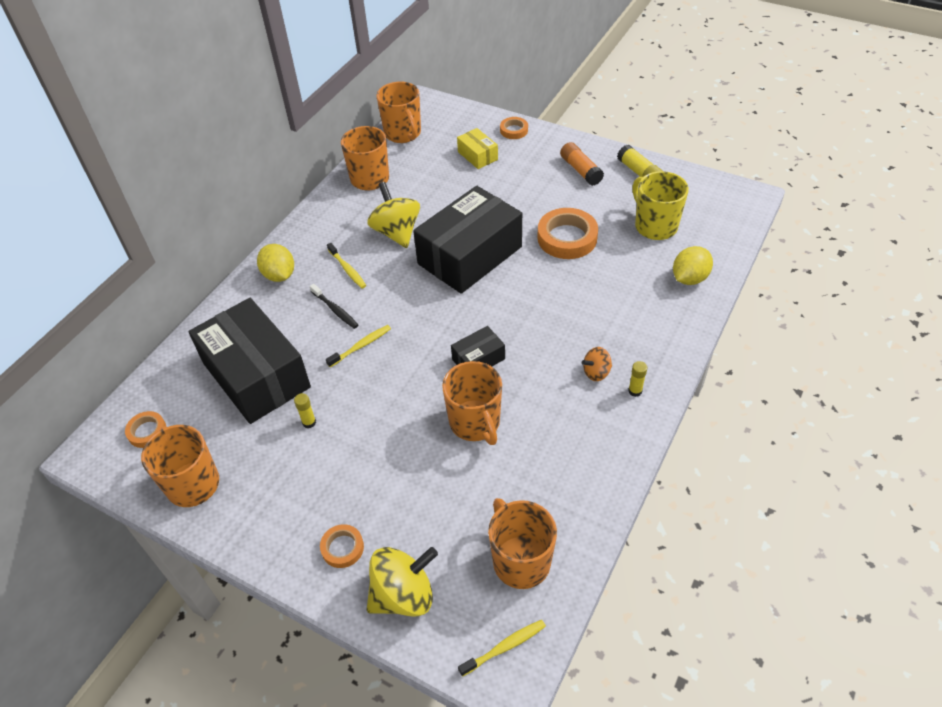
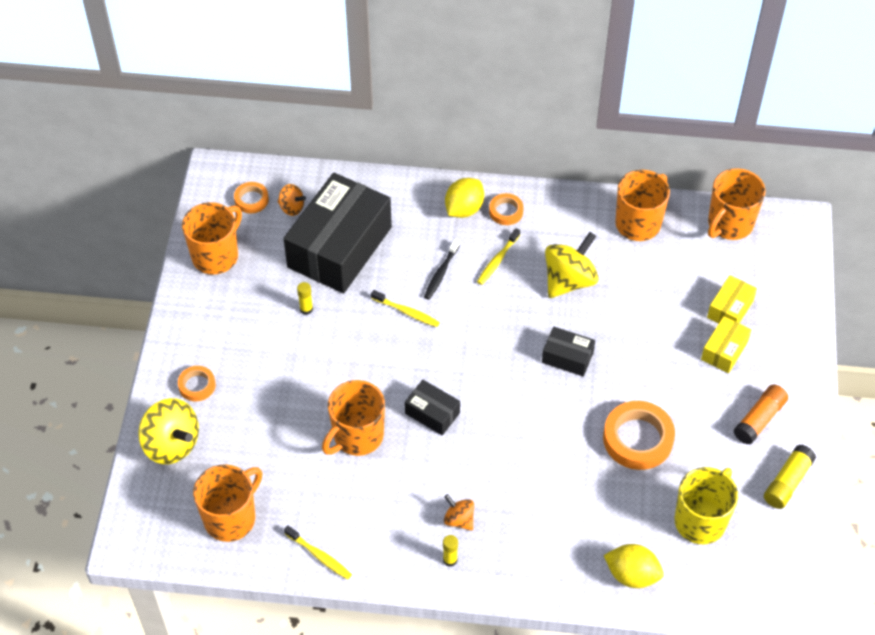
camera: 65 degrees right, 5 degrees up
(183, 400) = (292, 208): none -> orange spinning top
(470, 255) = (567, 357): black box -> black box, size x0.45
(504, 647) = (152, 531): yellow toothbrush -> yellow toothbrush (319, 556)
(512, 169) = (724, 350): none -> yellow box
(514, 130) = (796, 329): orange tape -> orange tape (506, 211)

